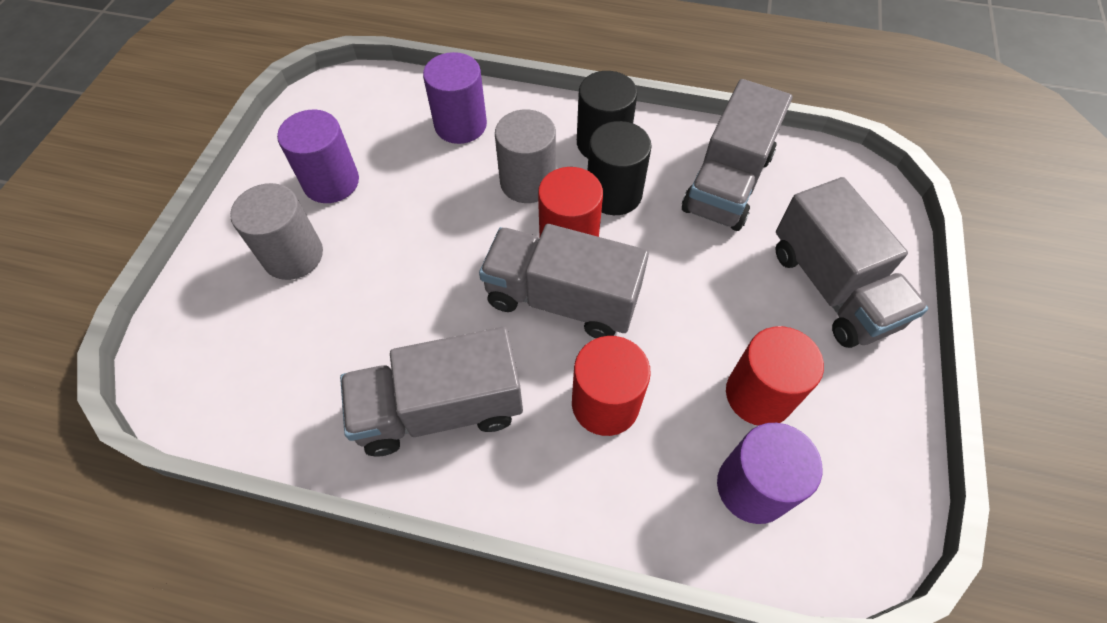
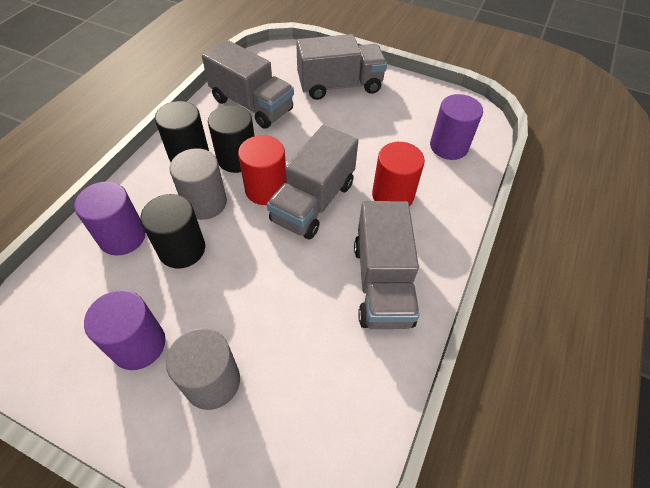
camera: 80 degrees left, 5 degrees down
(454, 181) = (182, 249): none -> black cylinder
(759, 395) = (398, 130): red cylinder -> none

